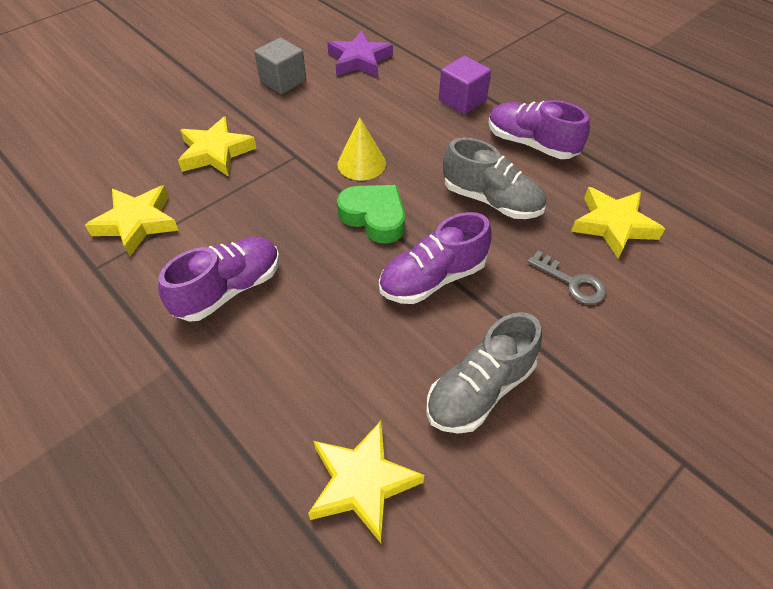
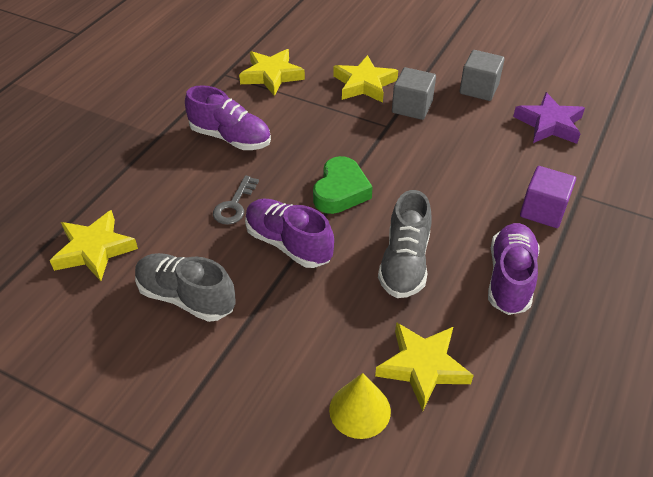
camera: 70 degrees right, 5 degrees down
(279, 130) = (412, 107): none -> grey cube
(361, 163) = (402, 166): yellow cone -> yellow cone (360, 410)
(572, 282) = (326, 342): grey key -> grey key (234, 205)

